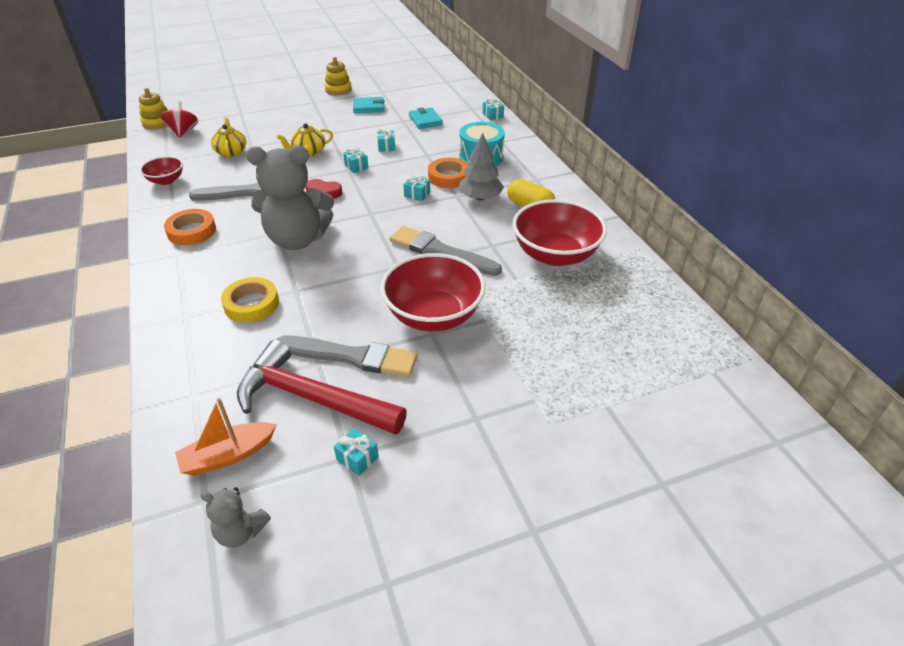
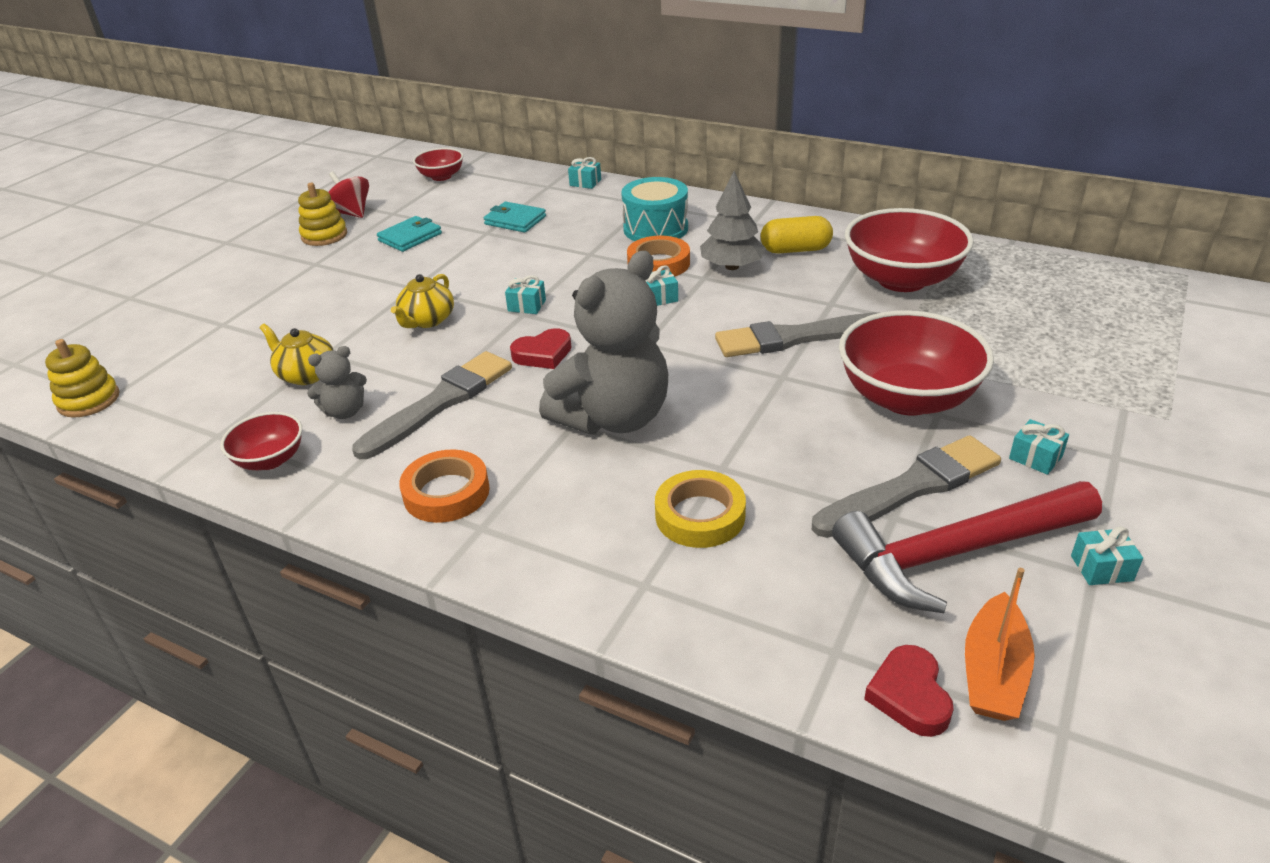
camera: 40 degrees left, 5 degrees down
(183, 132) = (166, 389): red spinning top -> red spinning top (351, 213)
(184, 434) = (909, 695): none -> red heart
(241, 531) = (1149, 723): grey teddy bear -> grey teddy bear (345, 411)
(386, 147) = (522, 268): turquoise gift -> turquoise gift (1035, 457)
(433, 81) = (441, 176): none -> red bowl

